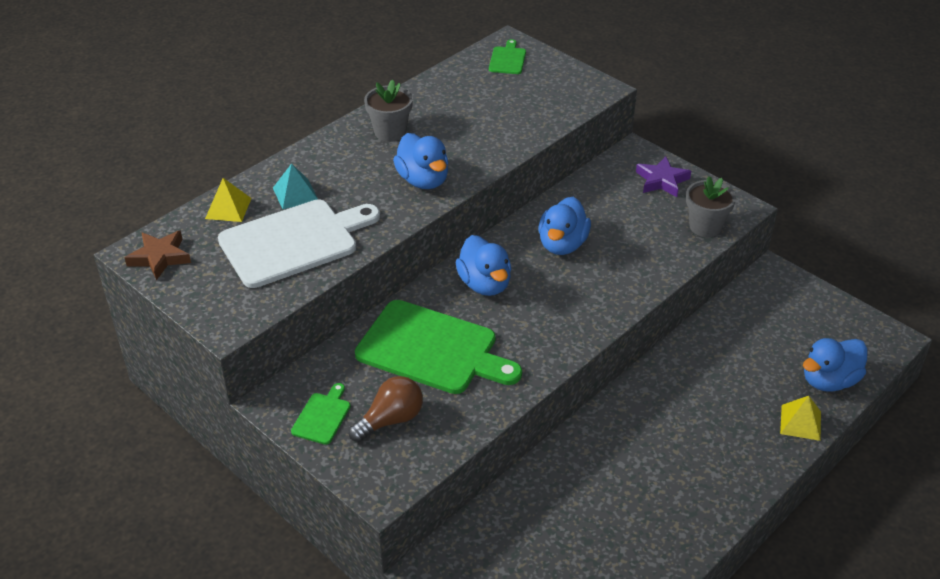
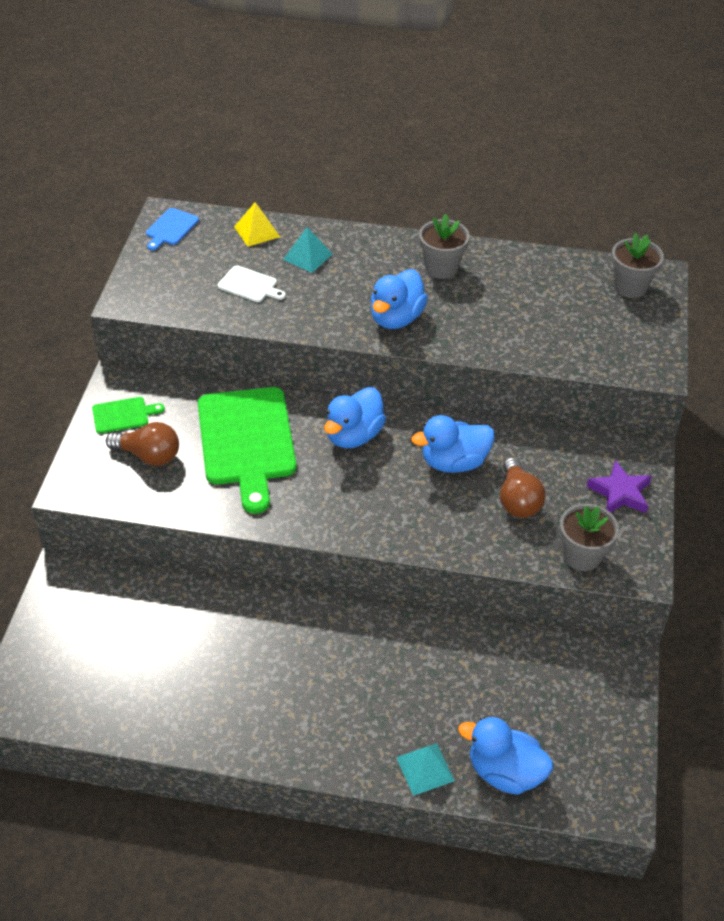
camera: 55 degrees right, 5 degrees up
(160, 257) = (171, 228): brown star -> blue cutting board
(294, 241) = (250, 285): white cutting board -> white cutting board, size x0.45
(507, 59) = (630, 287): green cutting board -> grey flower pot
(628, 231) = (518, 500): none -> brown light bulb
(800, 422) = (425, 769): yellow pyramid -> turquoise pyramid

